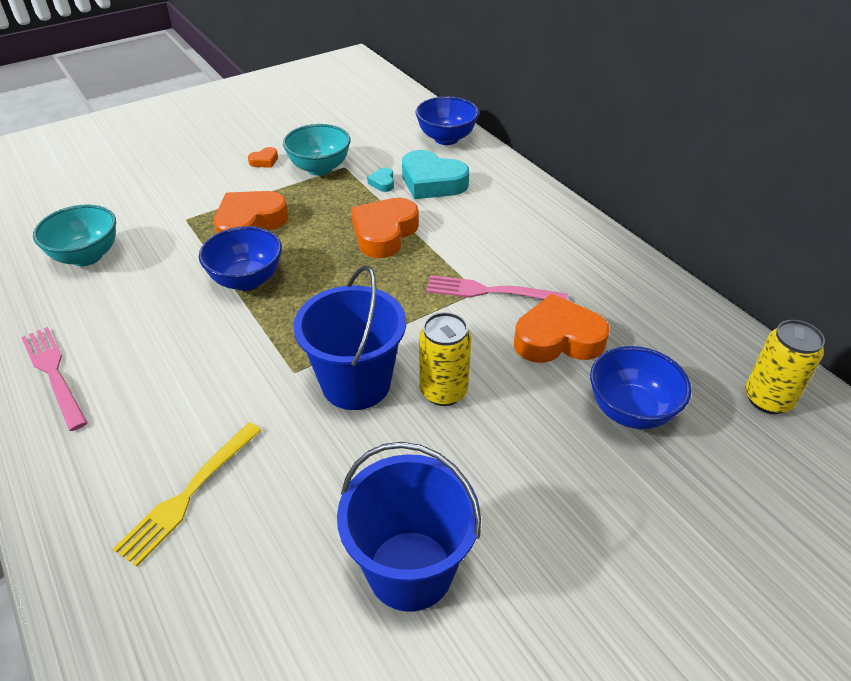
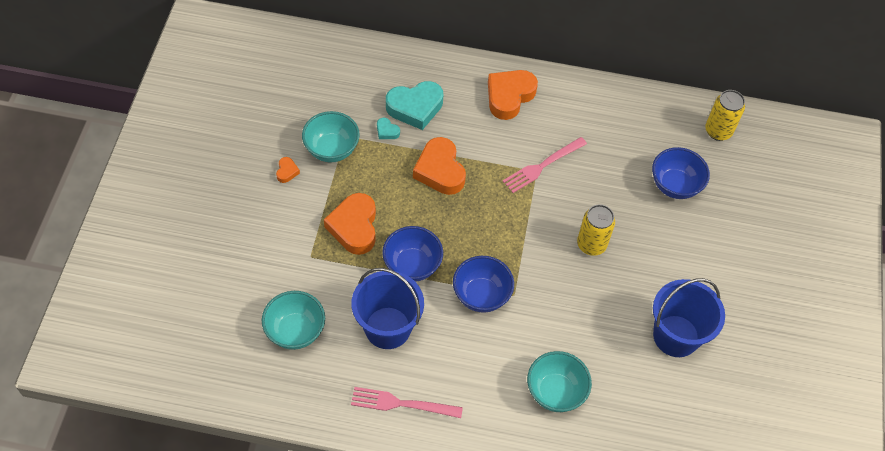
camera: 50 degrees left, 15 degrees up
(187, 496) = (555, 392): yellow fork -> turquoise bowl
(356, 383) = (549, 275): blue bucket -> blue bucket (388, 328)
(446, 138) = (375, 60): blue bowl -> blue bowl (481, 295)
(558, 339) = (605, 170): orange heart -> orange heart (509, 96)

